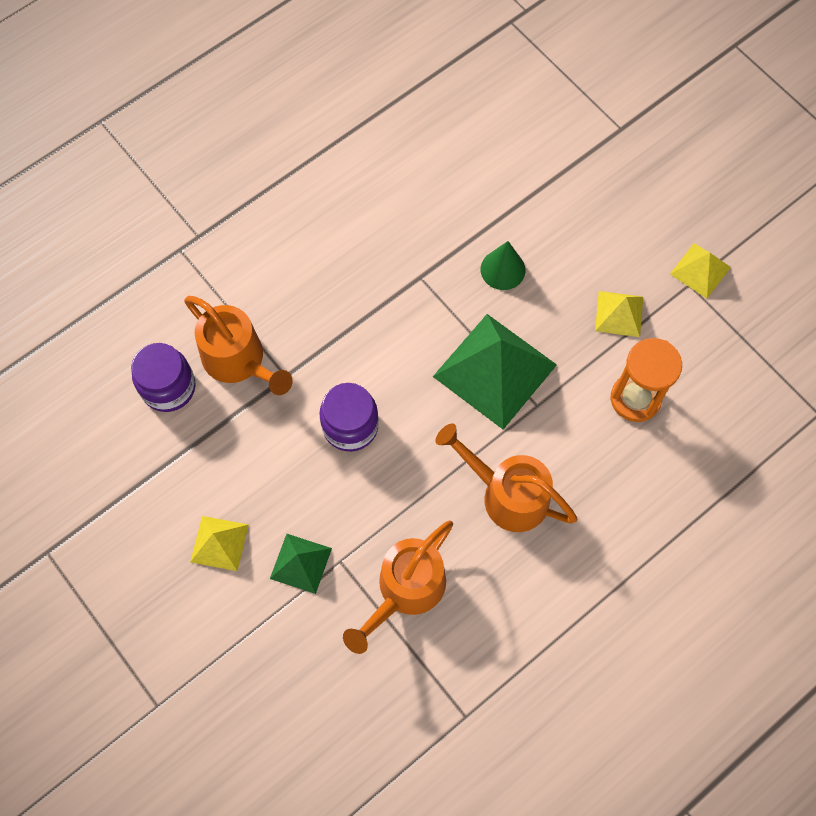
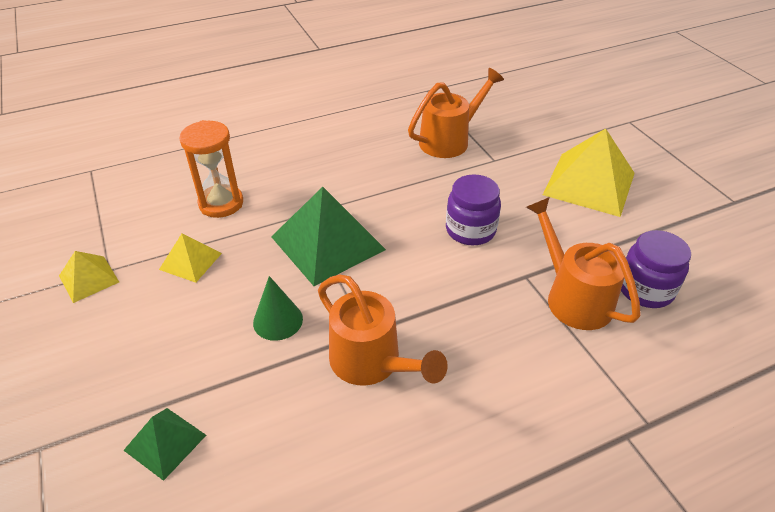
camera: 165 degrees left, 25 degrees down
(219, 543) = (589, 183): yellow pyramid -> yellow pyramid, size x1.94
(300, 563) = (525, 164): green pyramid -> green pyramid (165, 442)
(506, 494) = (356, 171): orange watering can -> orange watering can (372, 363)

